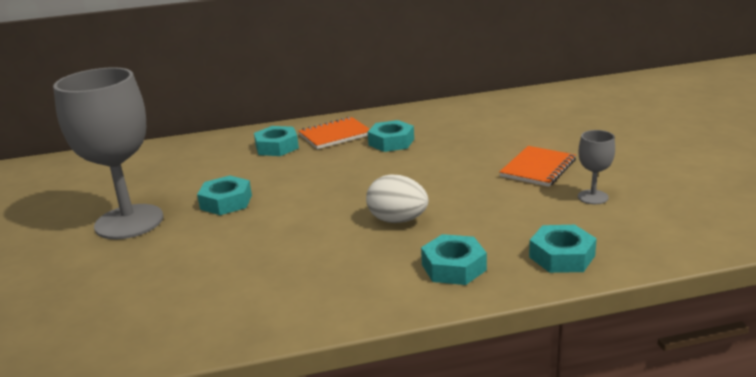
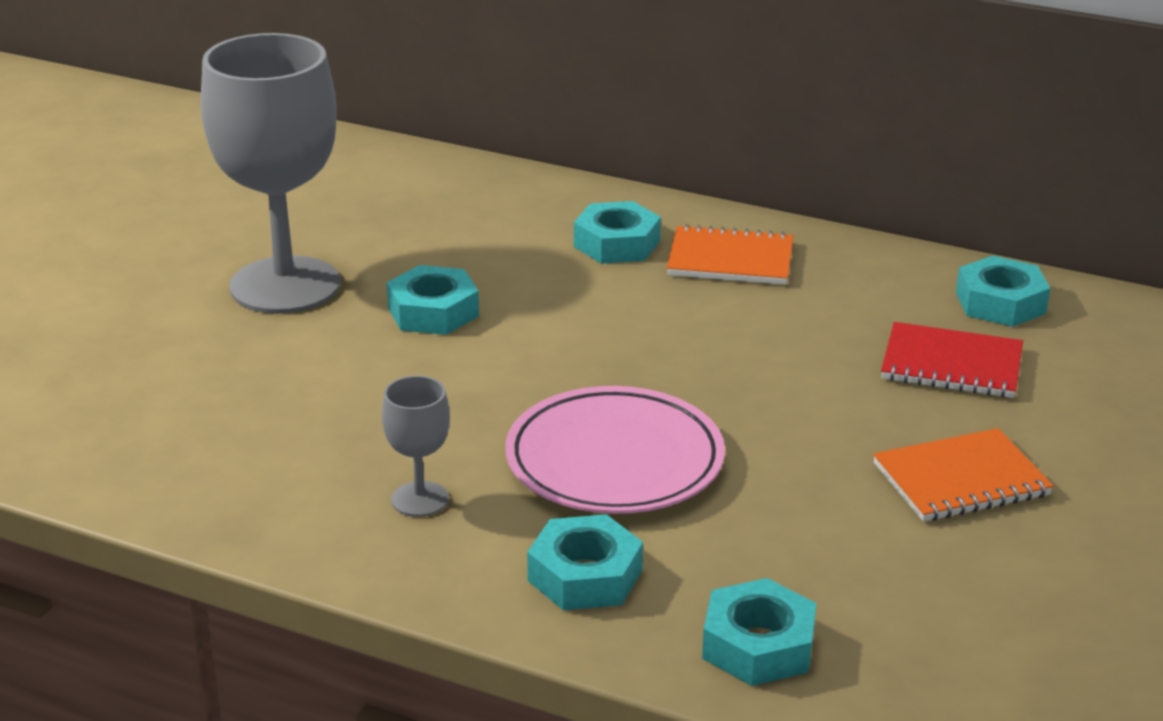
camera: 35 degrees right, 5 degrees up
(391, 142) = (798, 314): turquoise nut -> turquoise nut (1000, 303)
(397, 220) = (614, 460): white egg -> pink plate
(474, 135) = (951, 365): none -> red notebook
(593, 197) = (967, 577): grey goblet -> grey goblet (420, 499)

